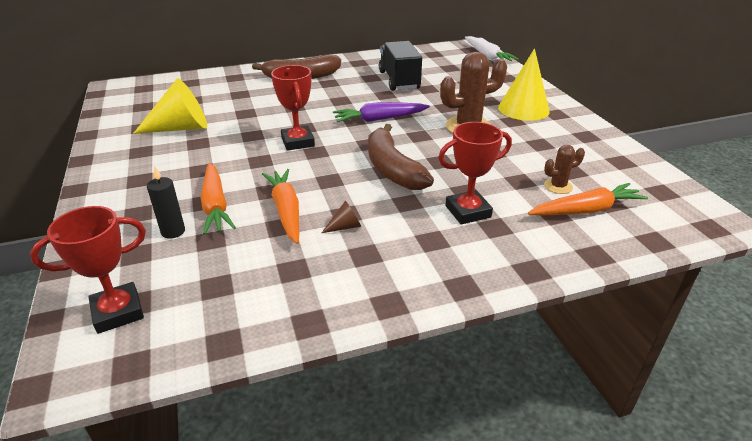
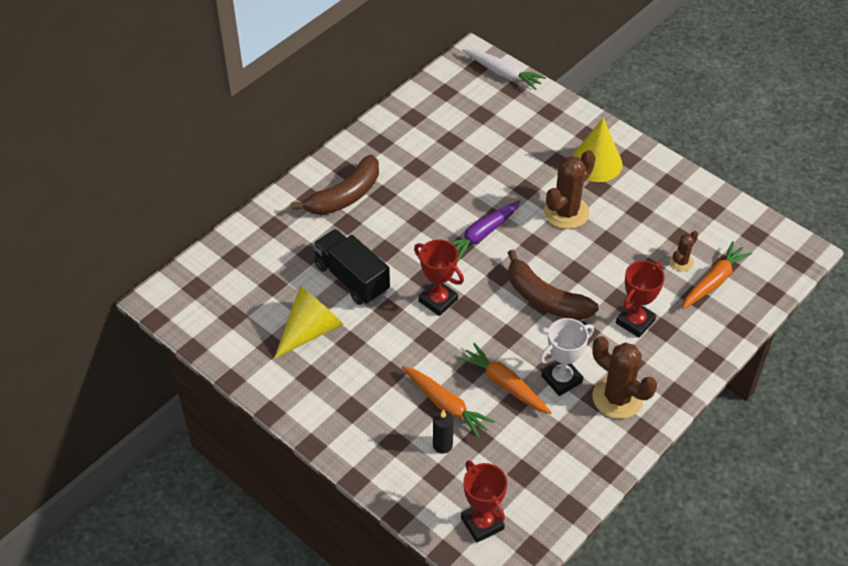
camera: 30 degrees left, 15 degrees up
(118, 312) = (482, 523): red trophy -> red trophy turned 60 degrees counterclockwise
(345, 227) = (561, 379): brown cone -> white trophy
(388, 263) = (617, 398): none -> brown cactus
(399, 80) = (449, 161): black truck -> black truck (352, 278)

